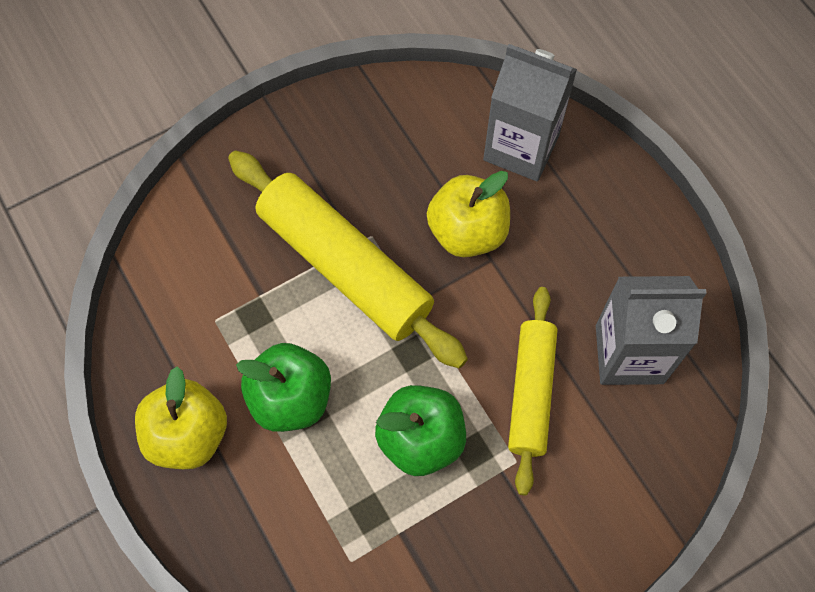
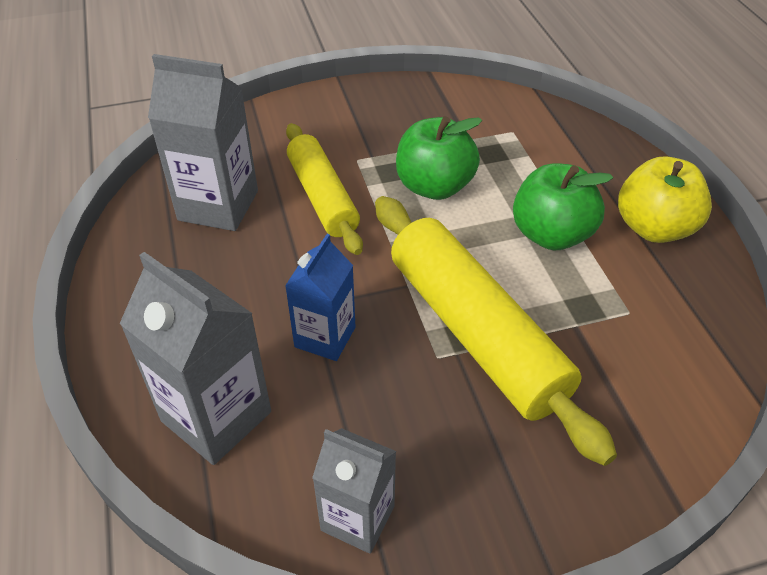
camera: 165 degrees left, 20 degrees down
(396, 104) = (357, 518): none -> grey carton
(467, 232) = (325, 337): yellow apple -> blue carton
(531, 392) = (322, 197): yellow rolling pin -> yellow rolling pin turned 45 degrees counterclockwise

